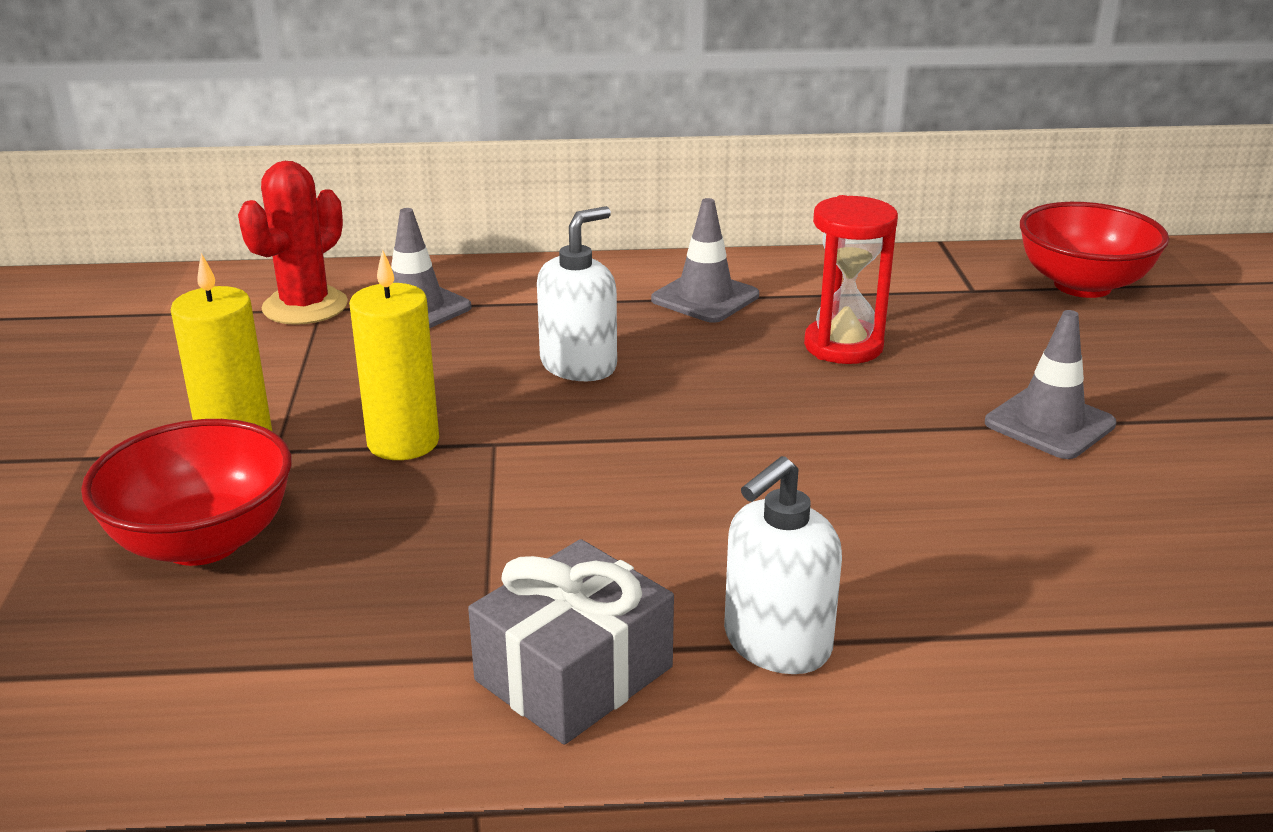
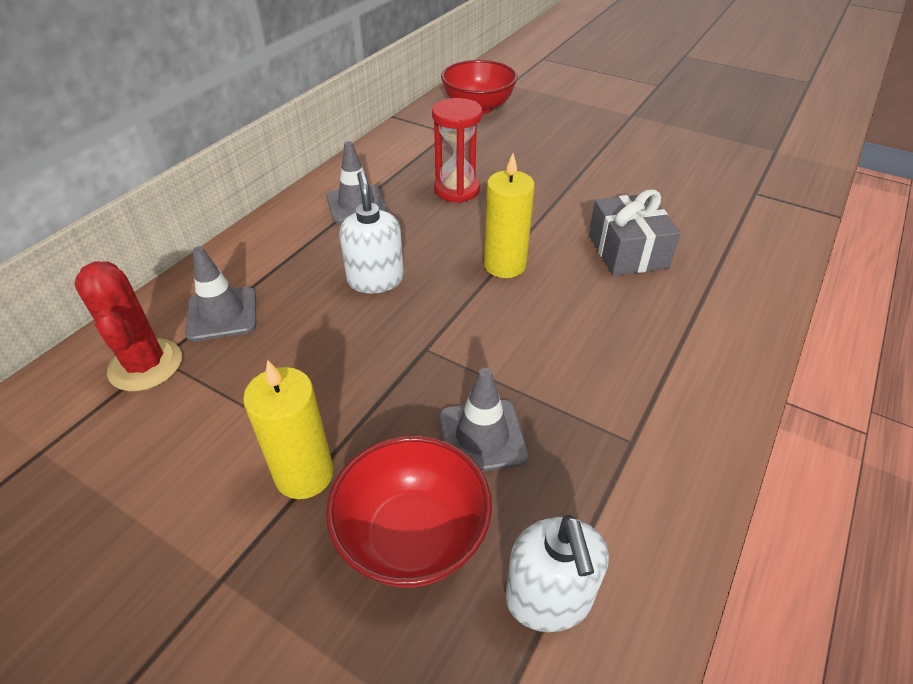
camera: 55 degrees left, 15 degrees up
(403, 442) = (385, 387): yellow candle -> yellow candle (504, 265)
(574, 674) = (669, 412): grey gift -> grey gift (627, 251)
(776, 643) = (687, 332): white soap dispenser -> white soap dispenser (549, 599)
(1049, 424) = (579, 174): grey traffic cone -> grey traffic cone (482, 436)

